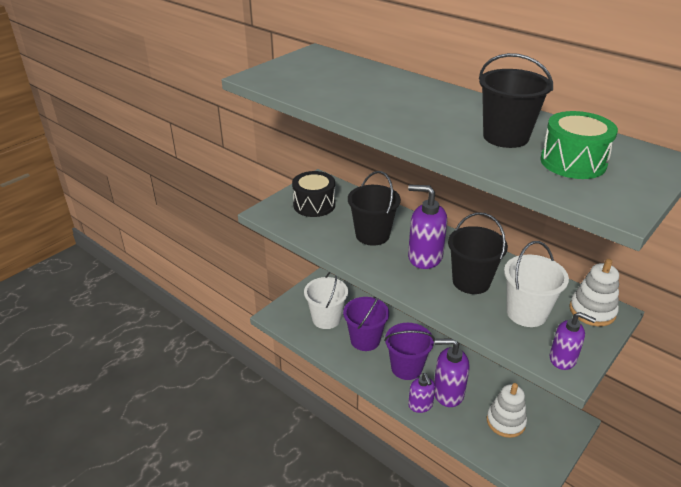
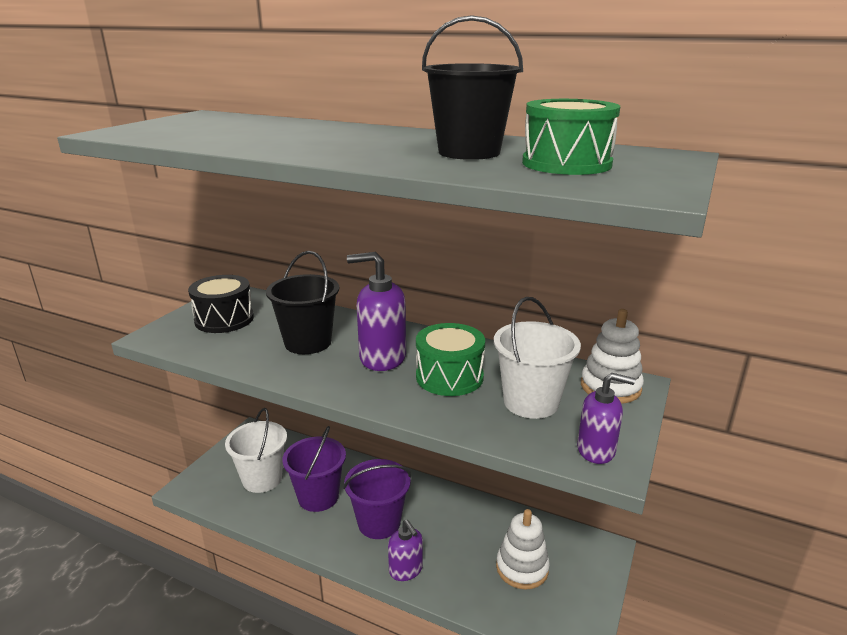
camera: 15 degrees left, 10 degrees down
(448, 393) = (439, 545): purple soap dispenser -> none
(471, 281) = (449, 377): black bucket -> green drum

